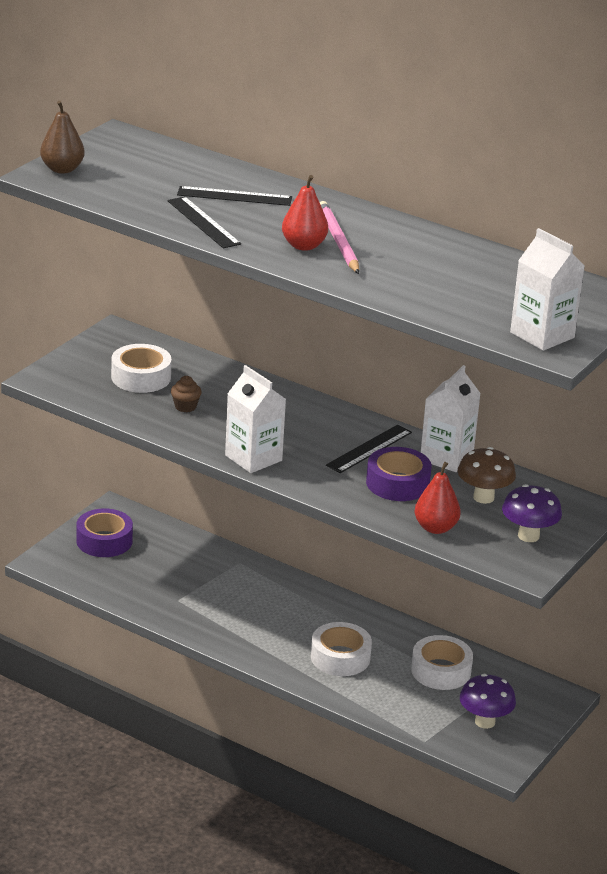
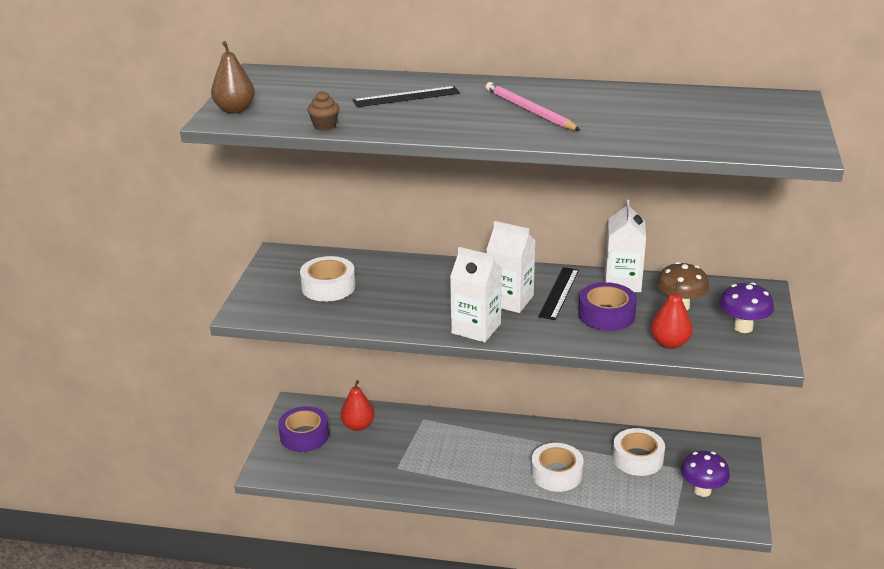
camera: 20 degrees left, 0 degrees up
(185, 407) = (385, 301): brown cupcake -> brown cupcake (324, 126)
(203, 222) = (402, 122): black ruler -> none
(303, 246) = (506, 121): red pear -> red pear (358, 426)
(542, 335) = (777, 141): white carton -> white carton (510, 300)

